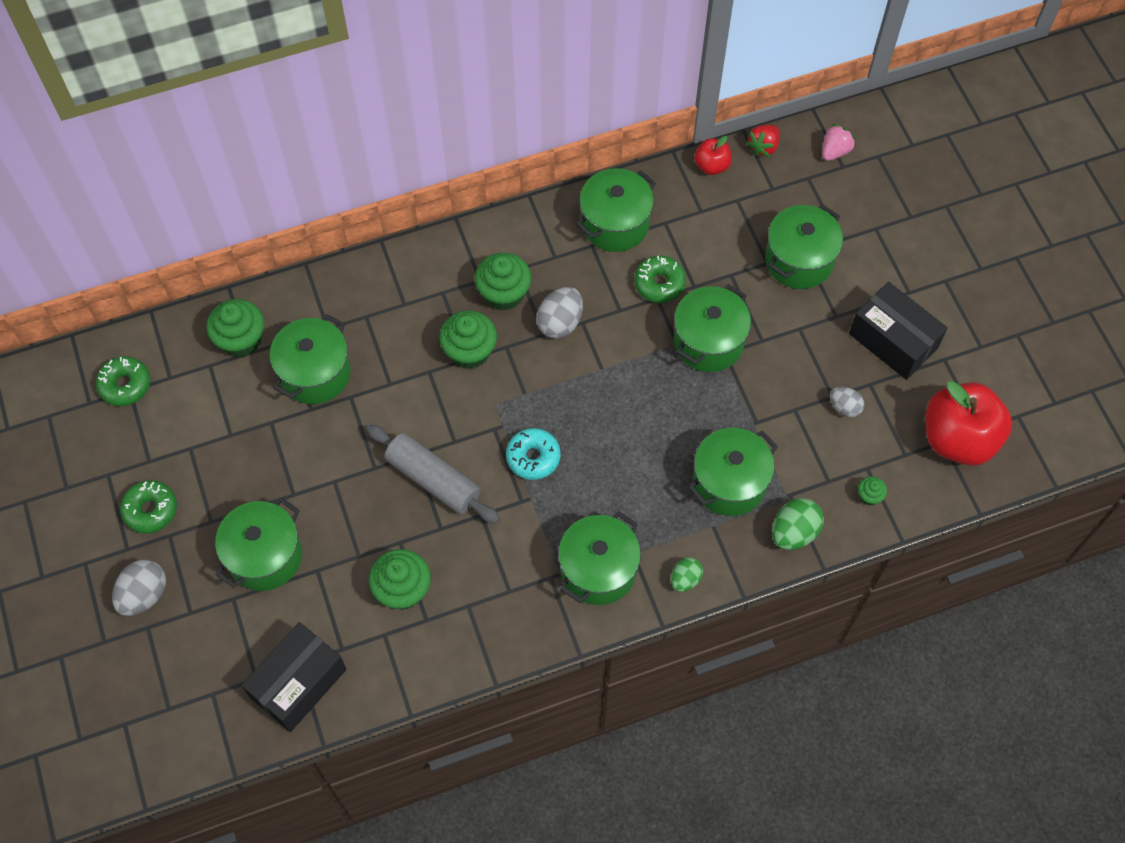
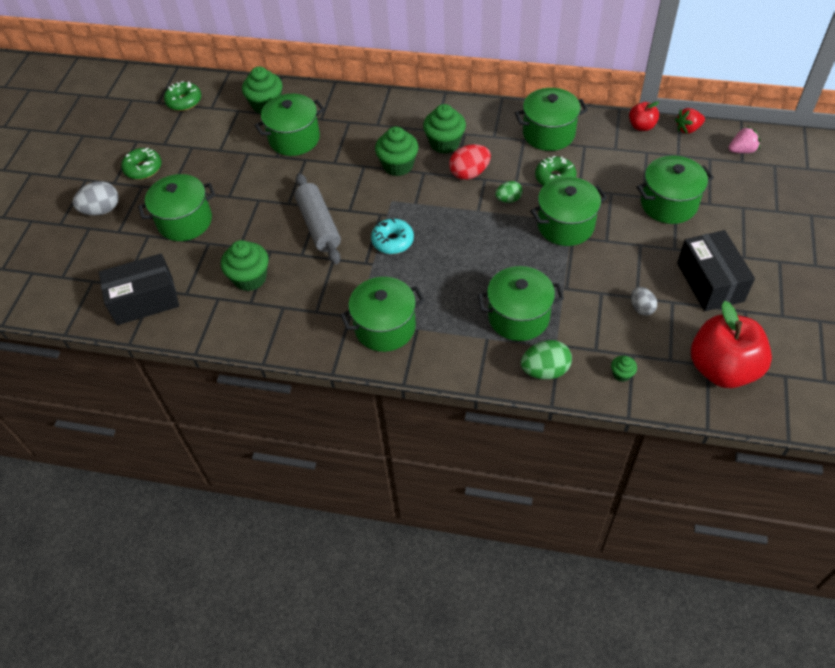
camera: 35 degrees right, 10 degrees down
(560, 323) = (469, 173): grey egg -> red egg
(685, 579) = (441, 362): green egg -> green egg (508, 199)

